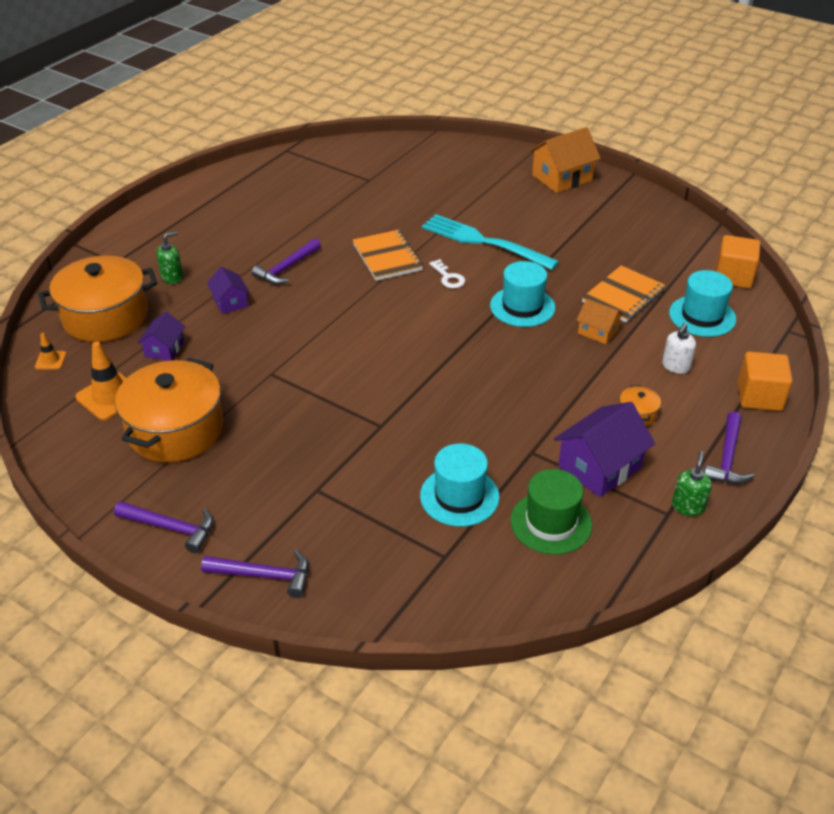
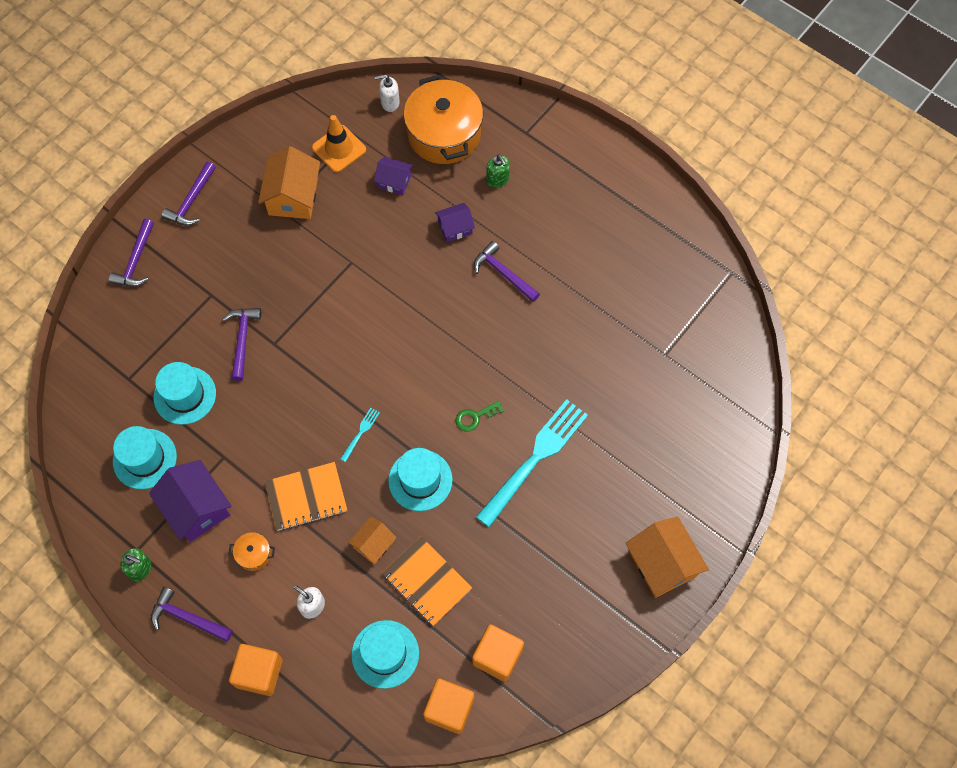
camera: 95 degrees right, 25 degrees up
(50, 360) = (390, 103): orange traffic cone -> white soap dispenser
(175, 430) = (293, 196): orange pot -> orange house
(378, 453) = (242, 340): none -> purple hammer
(387, 257) = (514, 363): orange notebook -> orange notebook (306, 497)
(448, 277) = (475, 417): white key -> green key
(480, 349) = (360, 433): none -> turquoise fork
(551, 523) = (145, 459): green hat -> turquoise hat
(675, 253) = (497, 656): none -> orange cube

